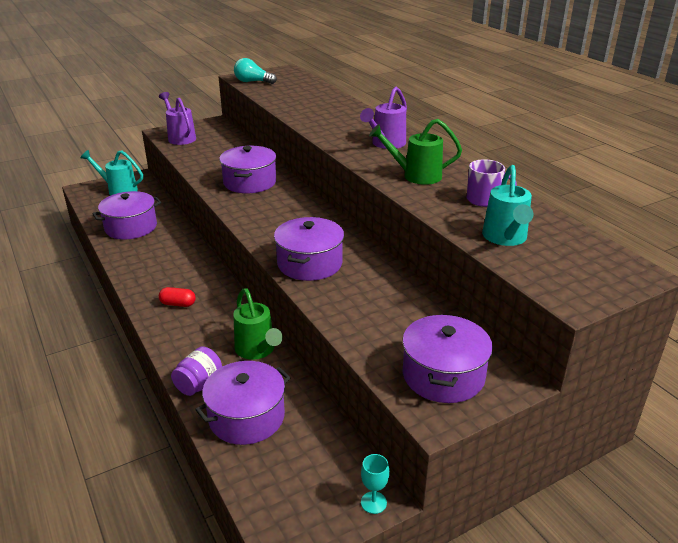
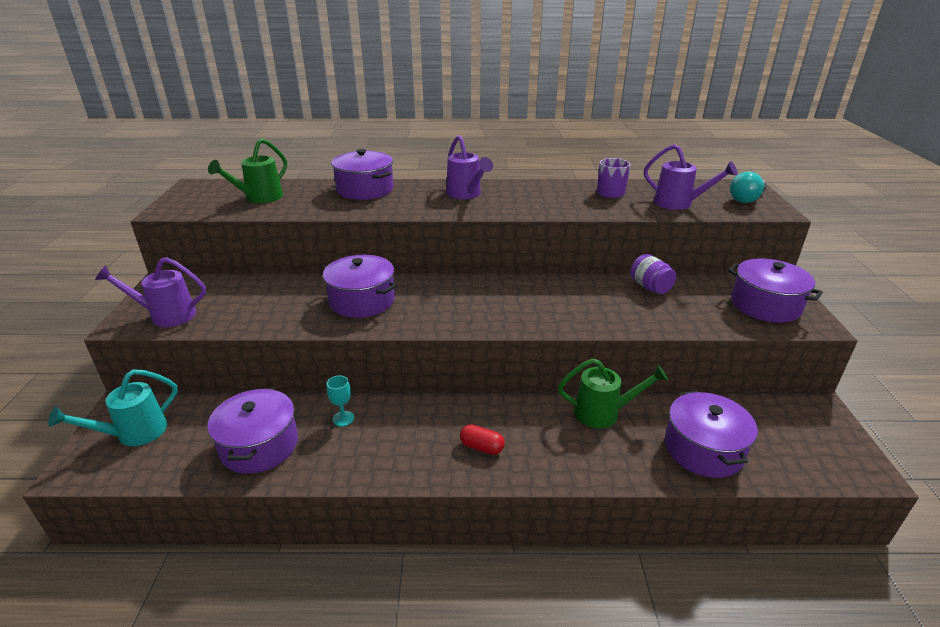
camera: 60 degrees left, 0 degrees up
(178, 304) = (482, 447): red capsule -> red capsule turned 75 degrees clockwise
(199, 384) = (639, 468): purple jar -> purple jar (650, 287)
(253, 82) = (196, 208): turquoise light bulb -> turquoise light bulb (746, 199)
(310, 263) = (567, 313): purple pot -> purple pot (365, 190)
(373, 502) = (825, 411): turquoise goblet -> turquoise goblet (343, 418)
(416, 176) = (545, 201): green watering can -> green watering can (259, 198)
(505, 238) = (678, 204): turquoise watering can -> purple watering can

